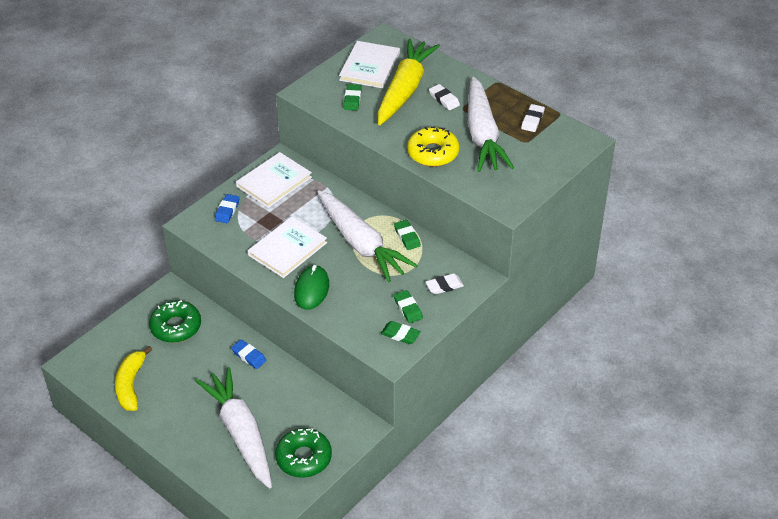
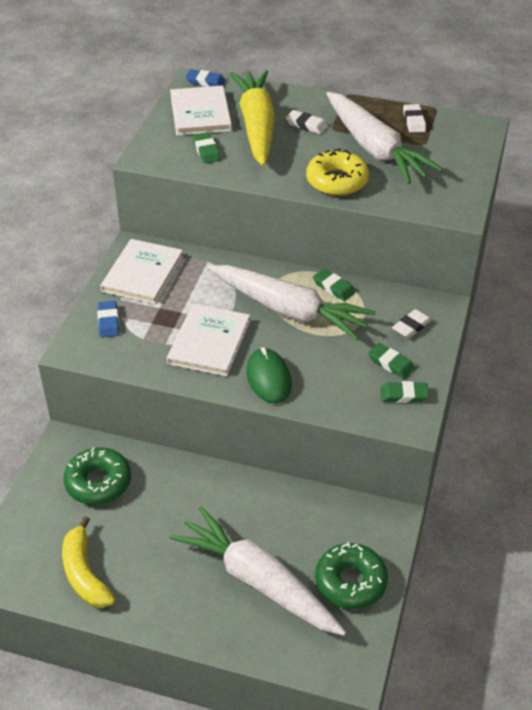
camera: 25 degrees left, 0 degrees up
(249, 356) = (208, 486): blue eraser -> blue eraser (205, 82)

